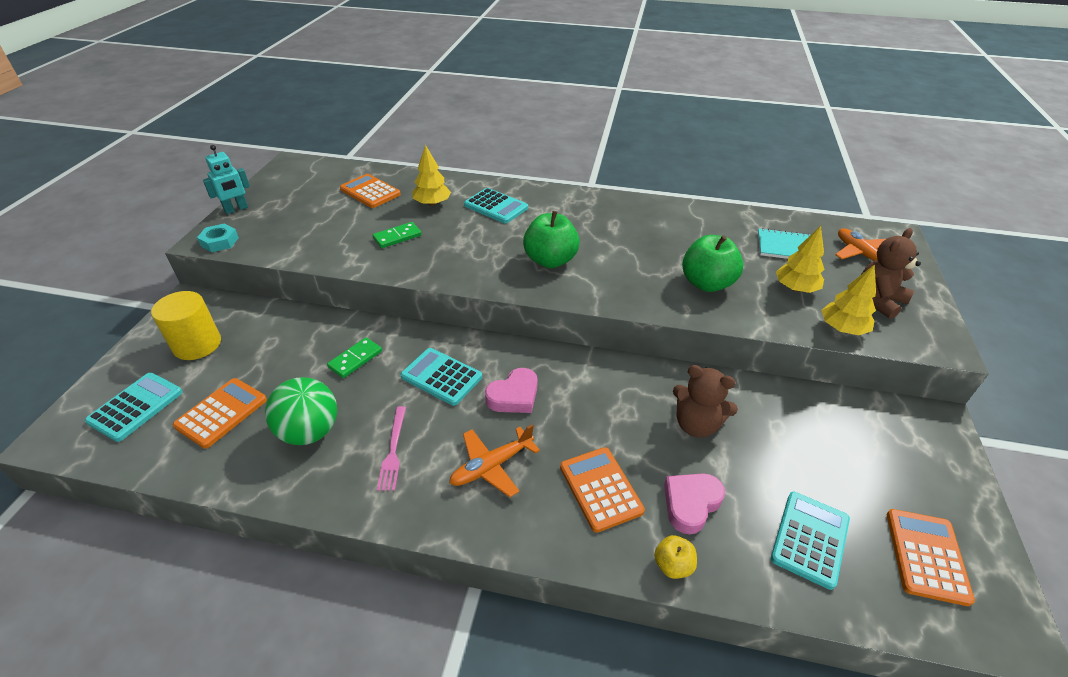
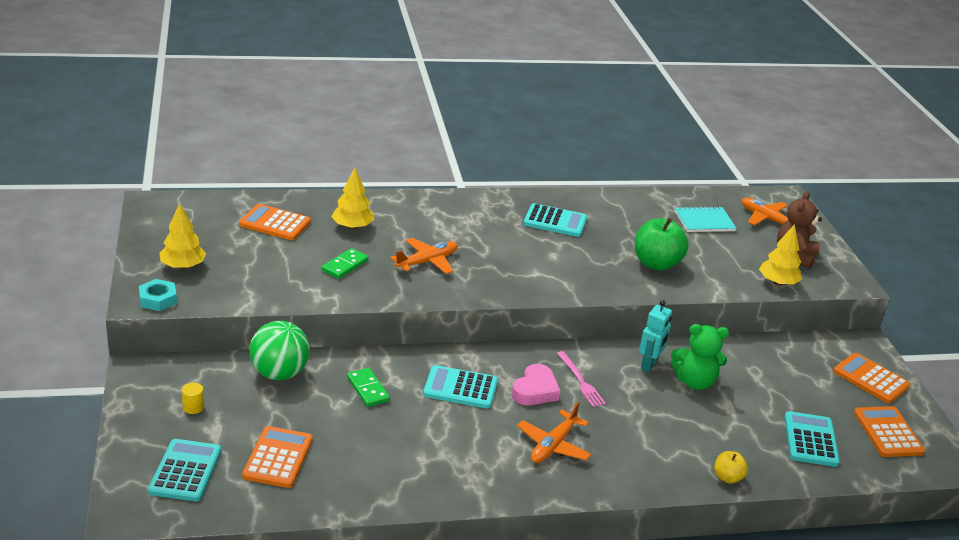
camera: 25 degrees left, 10 degrees down
(197, 344) = (193, 407): yellow cylinder -> yellow cylinder, size x0.43
(236, 209) = (140, 263): turquoise robot -> turquoise robot (649, 364)
(310, 431) = (376, 454): green ball -> green ball (279, 373)
(355, 359) = (367, 389): green domino -> green domino turned 45 degrees counterclockwise
(393, 450) = (462, 452): pink fork -> pink fork (580, 381)
(474, 245) = (427, 262): none -> orange plane
(496, 206) = (420, 221): turquoise calculator -> turquoise calculator (555, 221)
(550, 260) = (509, 265): green apple -> none
(600, 489) = (648, 442): orange calculator -> orange calculator (870, 379)
(690, 504) = (719, 437): pink heart -> none
(696, 424) = (694, 382): brown teddy bear -> green teddy bear
(795, 288) = (728, 256): yellow tree -> yellow tree (183, 266)

